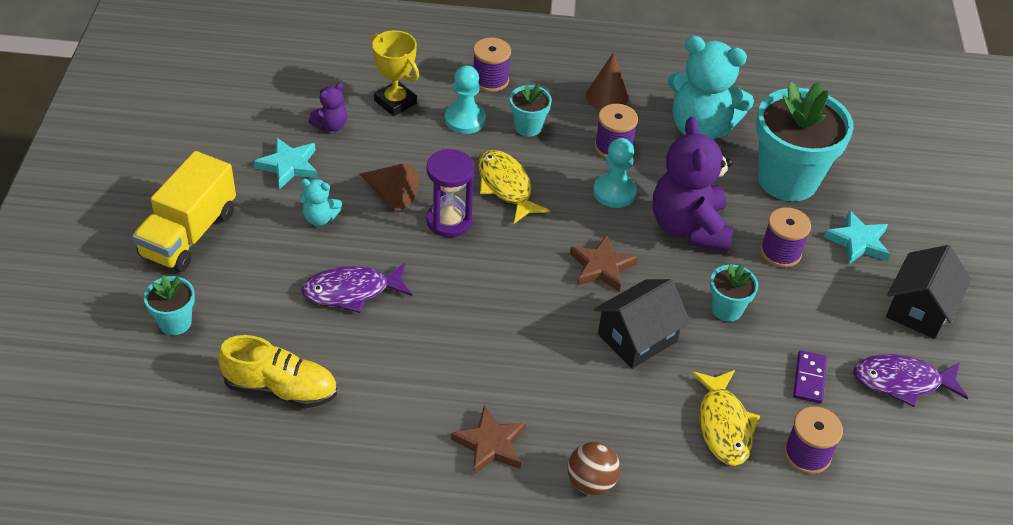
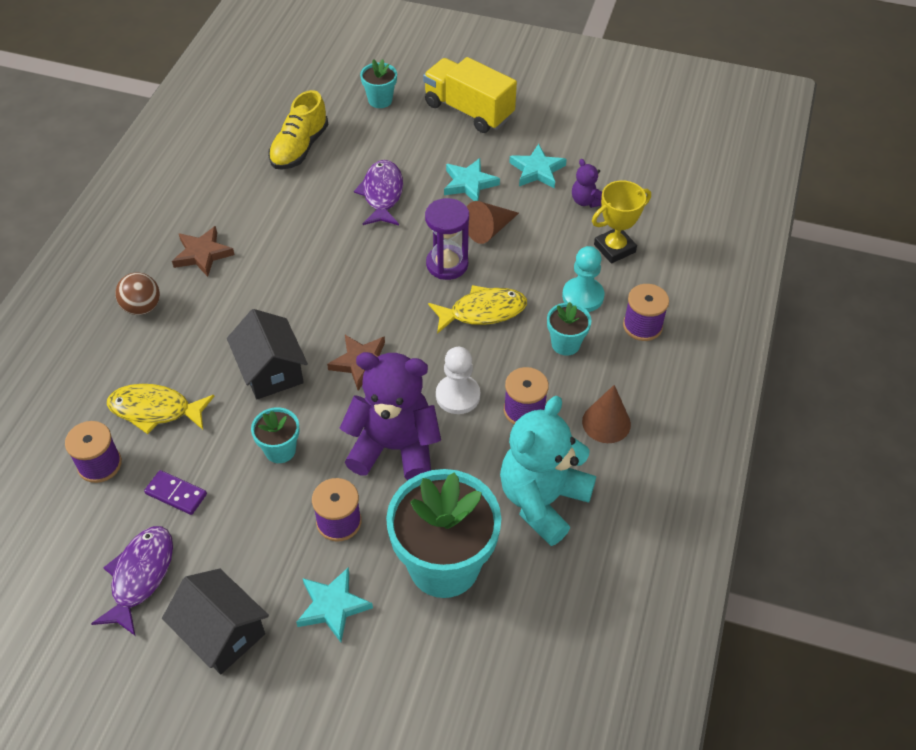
camera: 105 degrees right, 5 degrees up
(320, 218) = (469, 183): turquoise teddy bear -> turquoise star
(614, 192) = (458, 395): turquoise pawn -> white pawn

